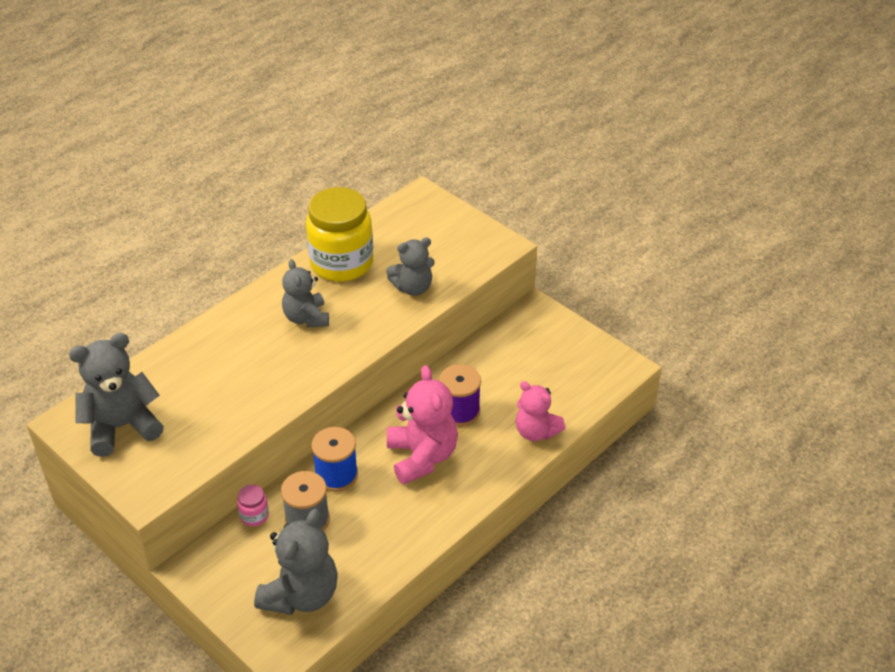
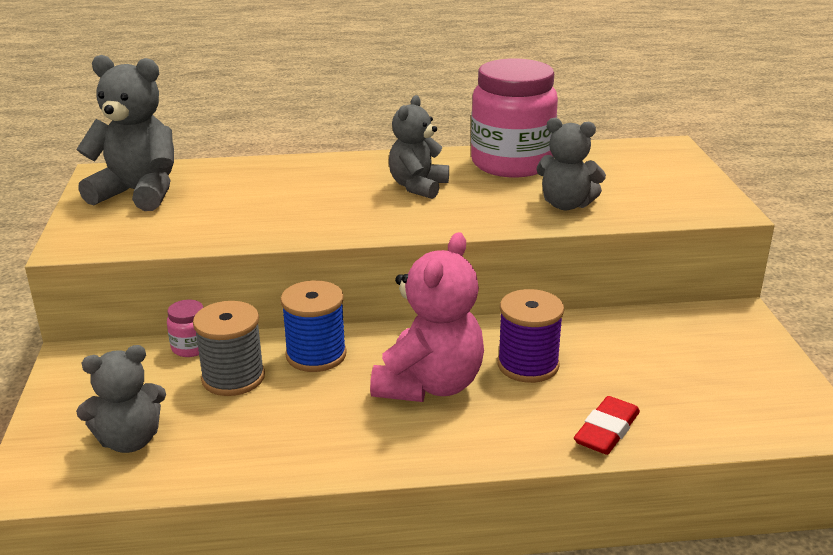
camera: 40 degrees right, 15 degrees down
(301, 594) = (130, 440): grey teddy bear -> grey teddy bear, size x0.67
(341, 263) = (511, 164): yellow jar -> pink jar
(536, 432) = (606, 431): pink teddy bear -> red eraser

